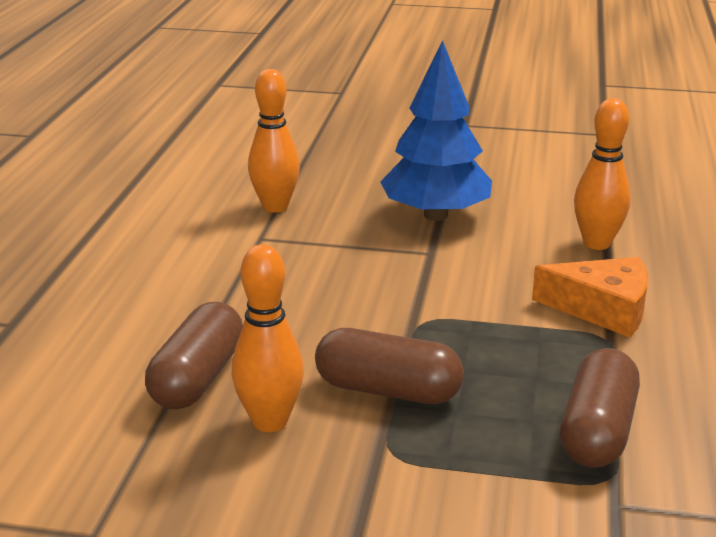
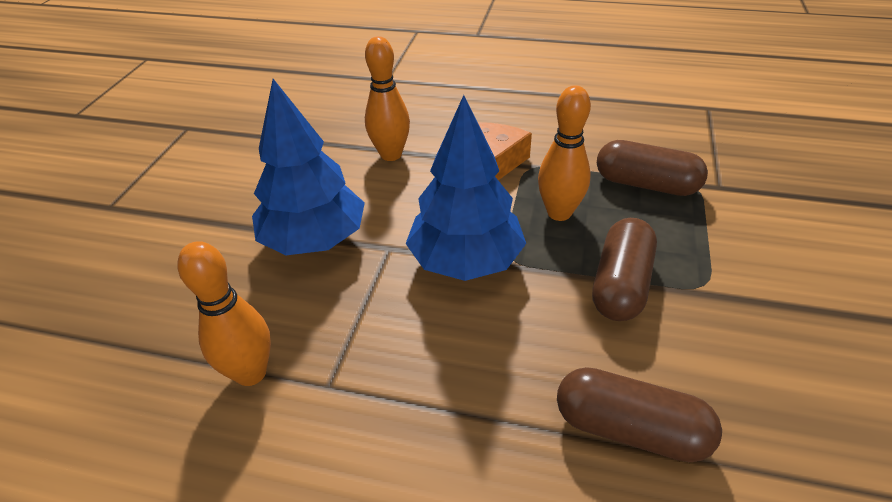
camera: 85 degrees left, 15 degrees up
(270, 421) = (686, 364): orange bowling pin -> orange bowling pin (559, 213)
(415, 294) = (466, 261): none -> blue tree

